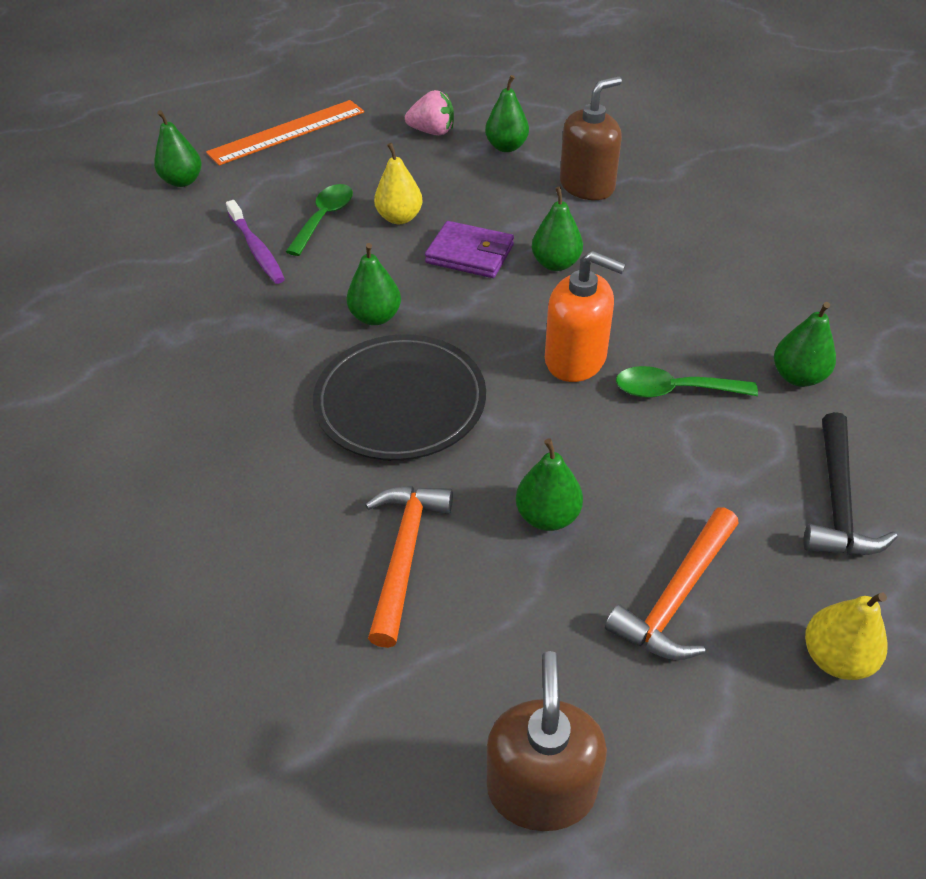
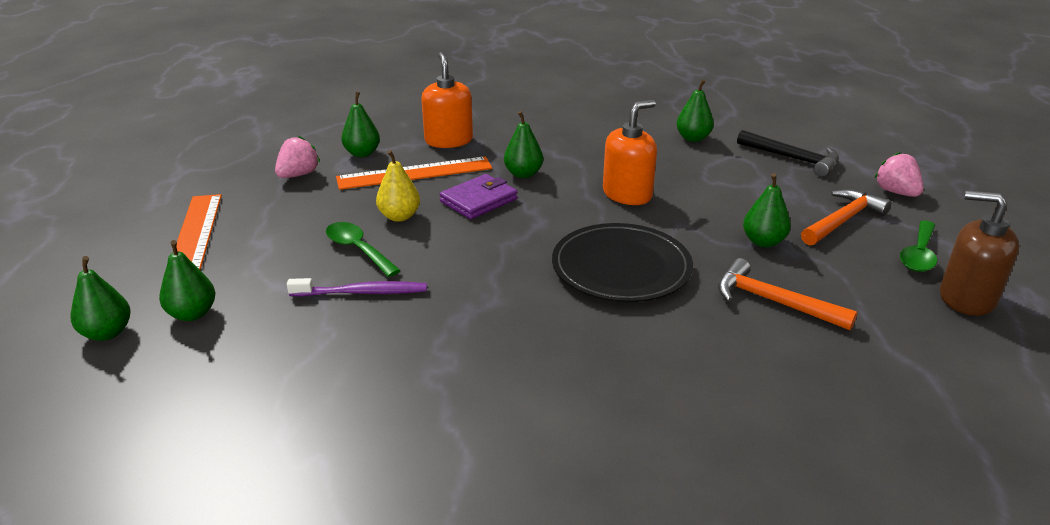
camera: 65 degrees left, 15 degrees down
(375, 317) = (515, 256): green pear -> green pear (107, 333)
(493, 193) = (415, 173): none -> orange ruler
(587, 186) = (448, 140): brown soap dispenser -> orange soap dispenser
(674, 390) = (679, 173): green spoon -> green spoon (918, 254)
(676, 596) = (842, 220): orange hammer -> orange hammer turned 105 degrees counterclockwise
(835, 657) = (896, 192): yellow pear -> pink strawberry

